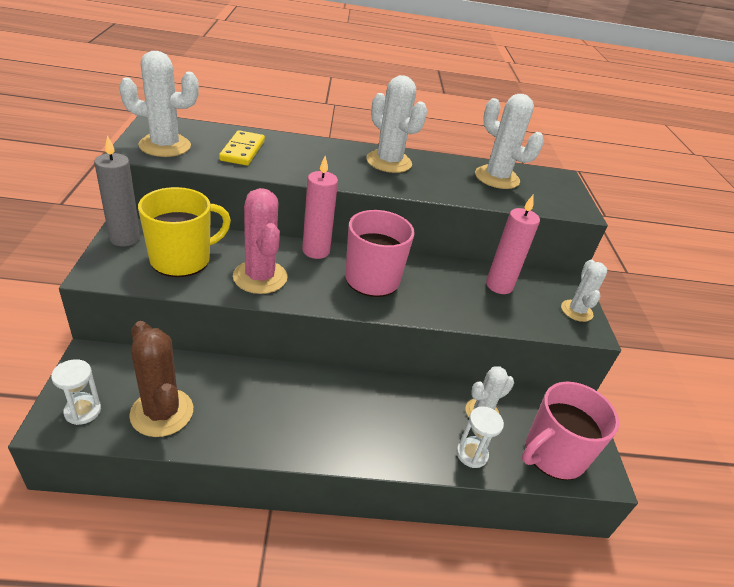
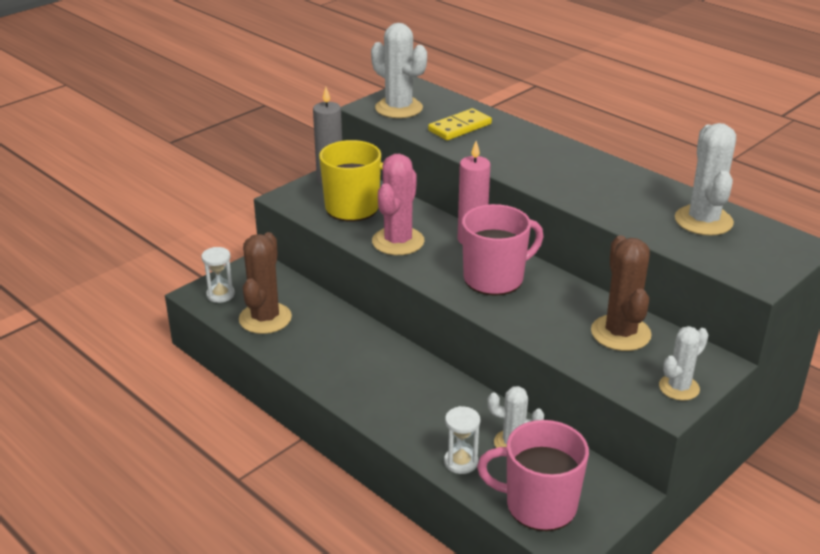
camera: 50 degrees right, 5 degrees down
(389, 162) = (594, 173): white cactus -> none
(499, 285) = (620, 333): pink candle -> brown cactus

